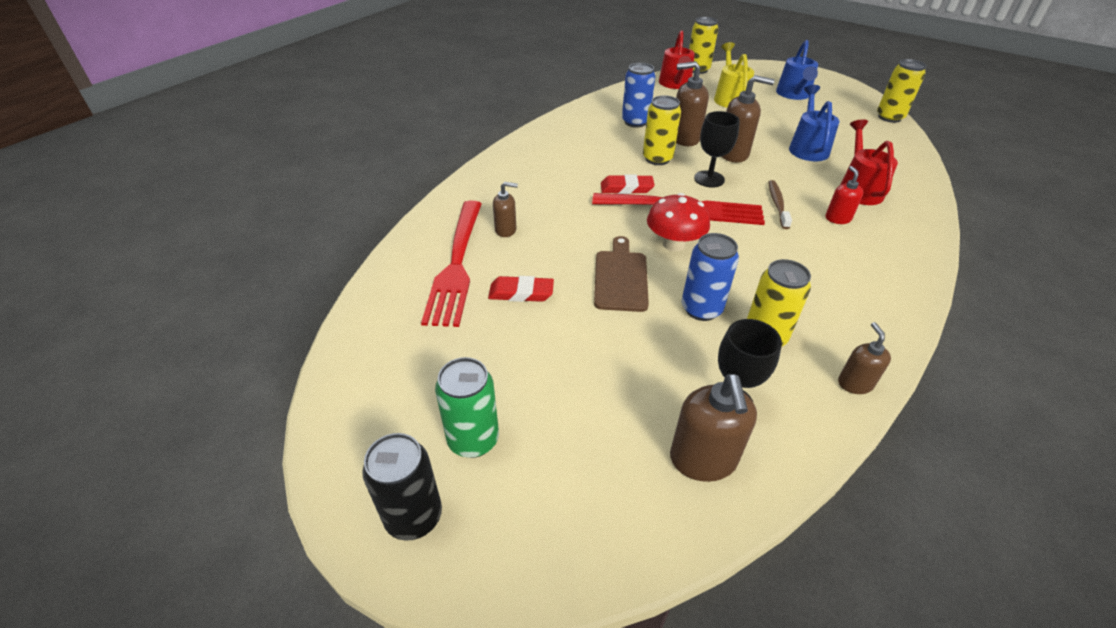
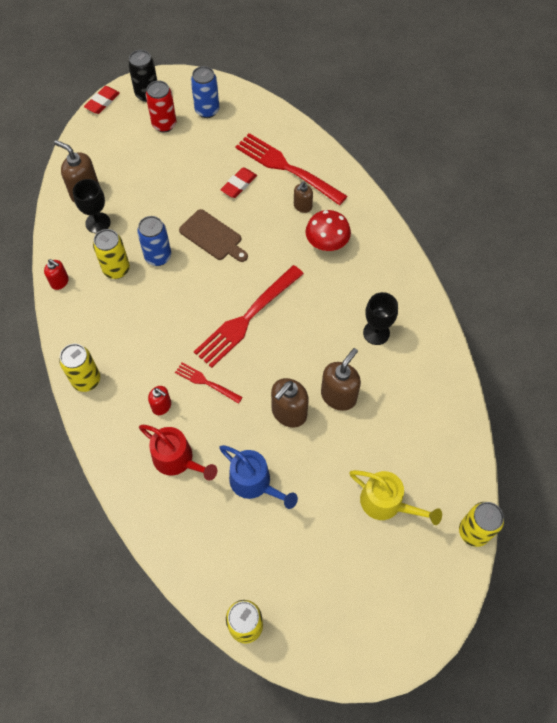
camera: 125 degrees right, 20 degrees up
(473, 440) = (164, 124): green can -> red can
(626, 188) = (298, 301): red eraser -> red eraser (102, 102)
(635, 122) = (393, 378): blue can -> blue can (207, 110)
(657, 159) = (322, 350): yellow can -> yellow can (86, 380)
(674, 244) = (218, 284): red mushroom -> red mushroom (327, 243)
(675, 84) = (450, 476): red watering can -> none
(709, 179) = (269, 364): black goblet -> black goblet (376, 333)
(777, 204) = (206, 382): brown toothbrush -> red fork
(794, 95) = (352, 578): blue watering can -> none
(854, 383) = (60, 282): brown soap dispenser -> red soap dispenser

